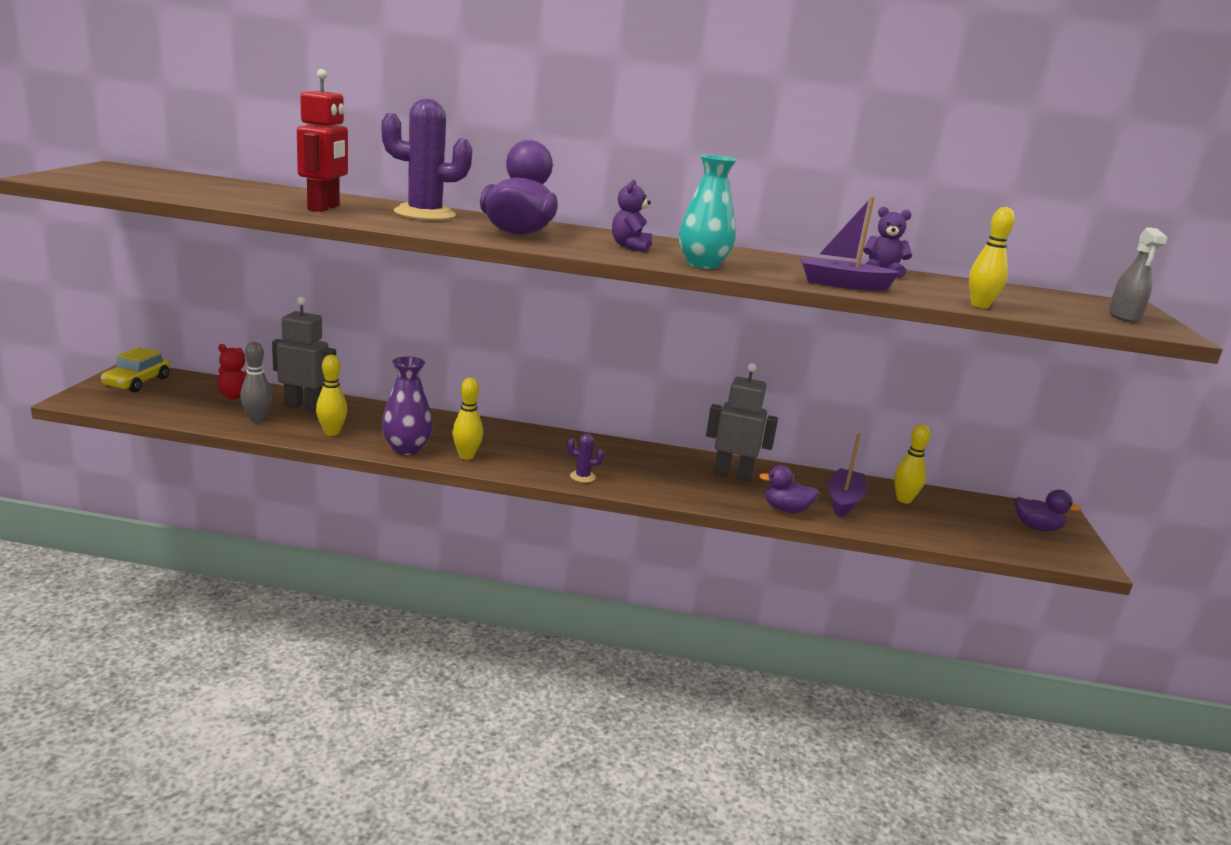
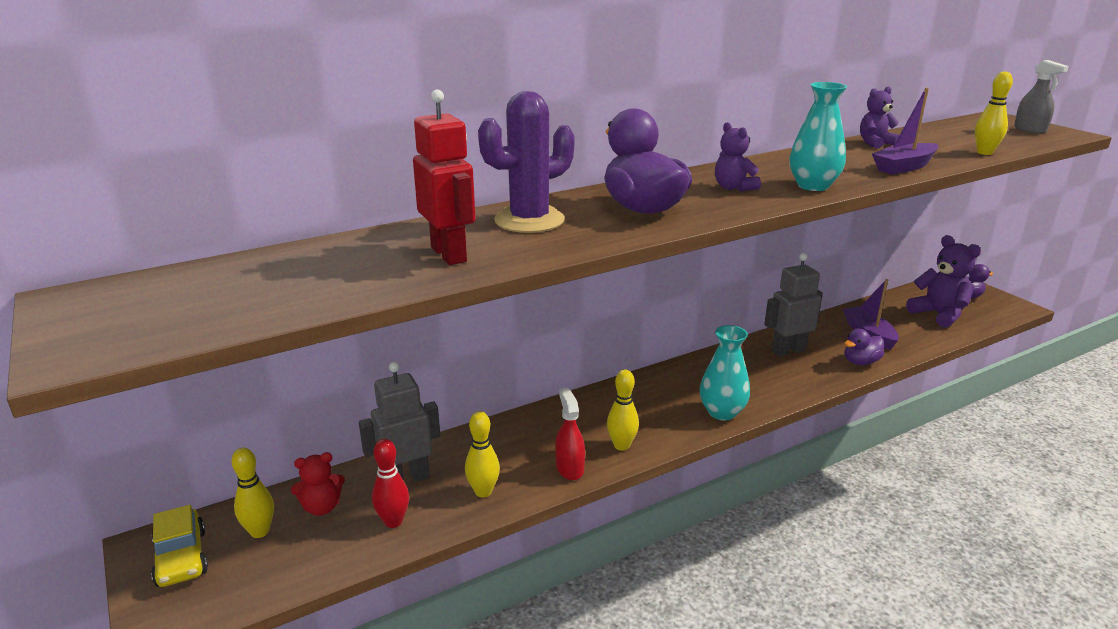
camera: 35 degrees left, 5 degrees up
(257, 419) = (393, 521): grey bowling pin -> red bowling pin
(406, 449) = (569, 468): purple vase -> red spray bottle
(582, 477) = (722, 412): purple cactus -> turquoise vase
(904, 500) = (888, 314): yellow bowling pin -> yellow bowling pin (260, 531)
(964, 523) = (939, 314): none -> purple teddy bear

